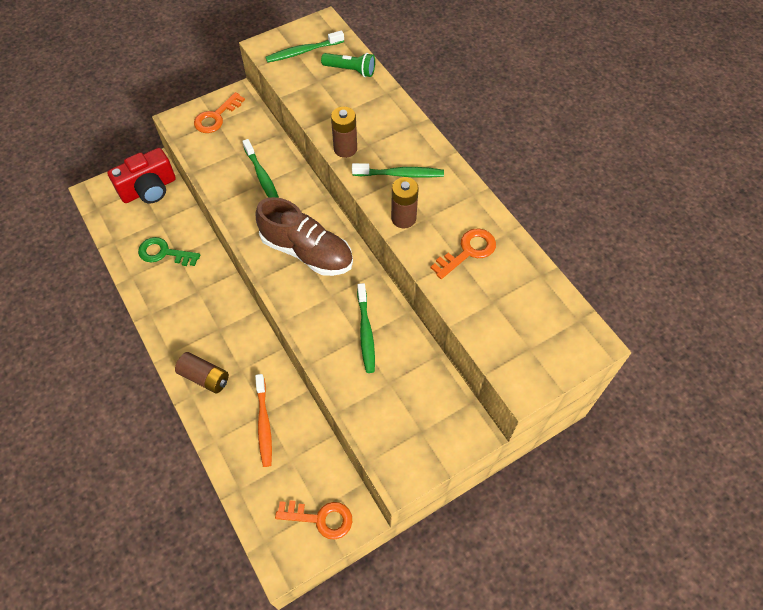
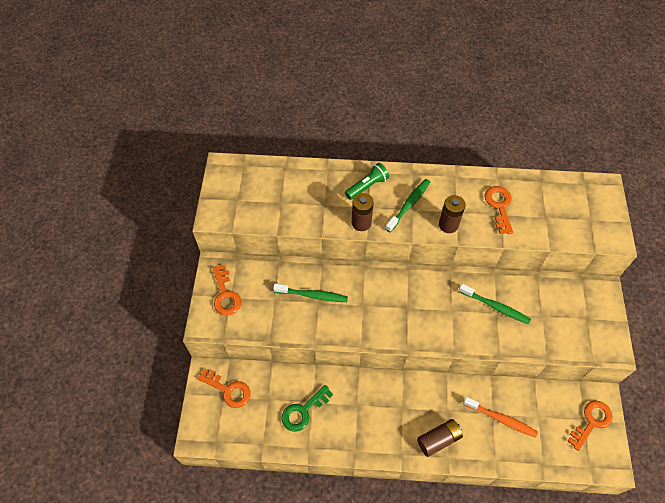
camera: 55 degrees left, 0 degrees up
(149, 189) = (228, 390): red camera -> orange key
(303, 51) = (242, 195): green toothbrush -> none
(307, 252) = (404, 304): brown shoe -> none
(350, 70) = (287, 177): green flashlight -> green flashlight (367, 186)

